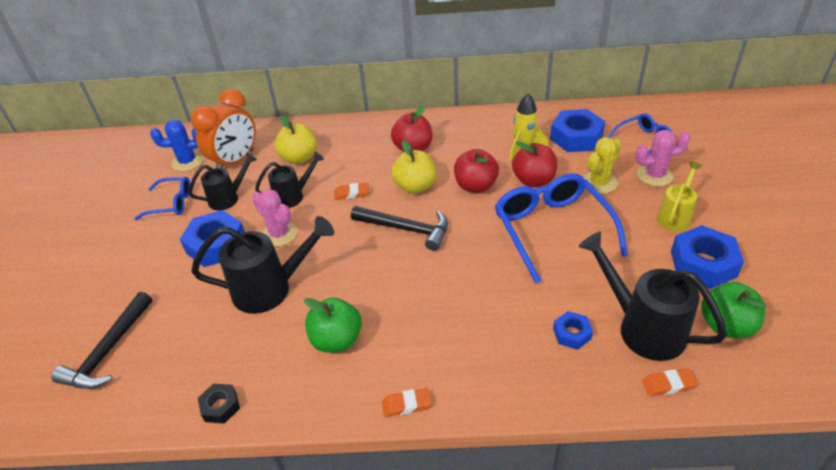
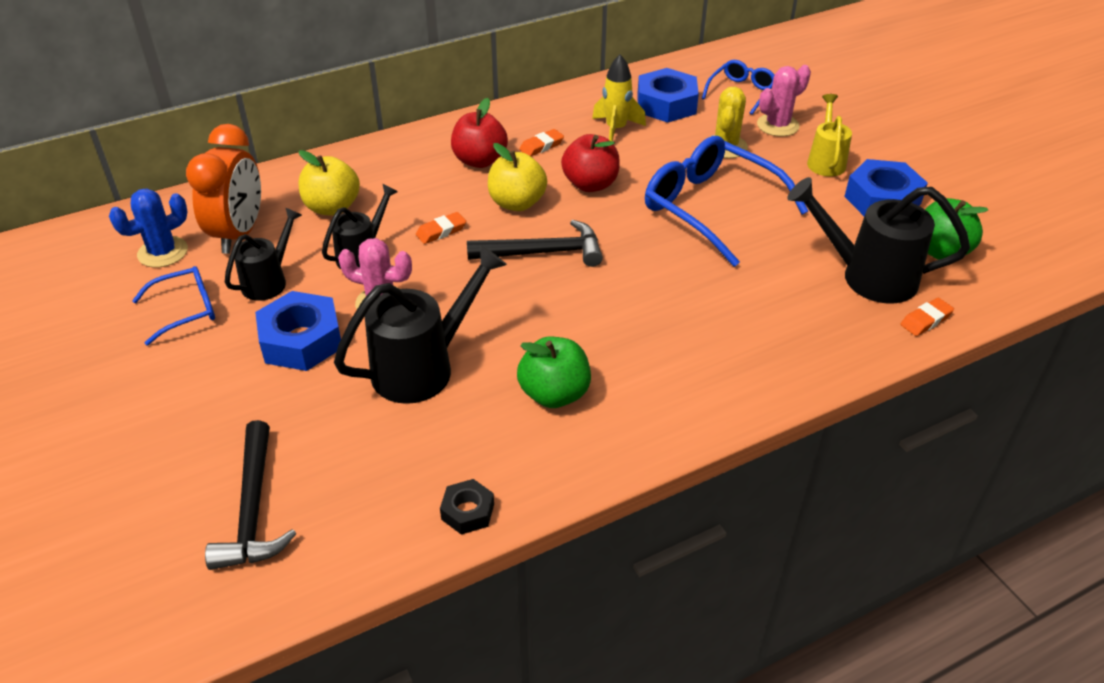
camera: 30 degrees left, 0 degrees up
(406, 404) = (686, 429): orange eraser -> orange eraser (541, 146)
(533, 180) = (652, 162): red apple -> none
(572, 333) = (805, 304): blue nut -> none

